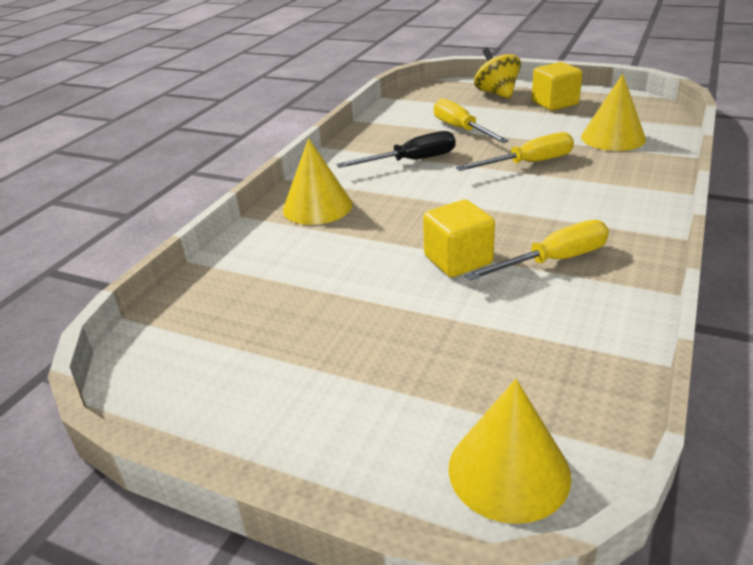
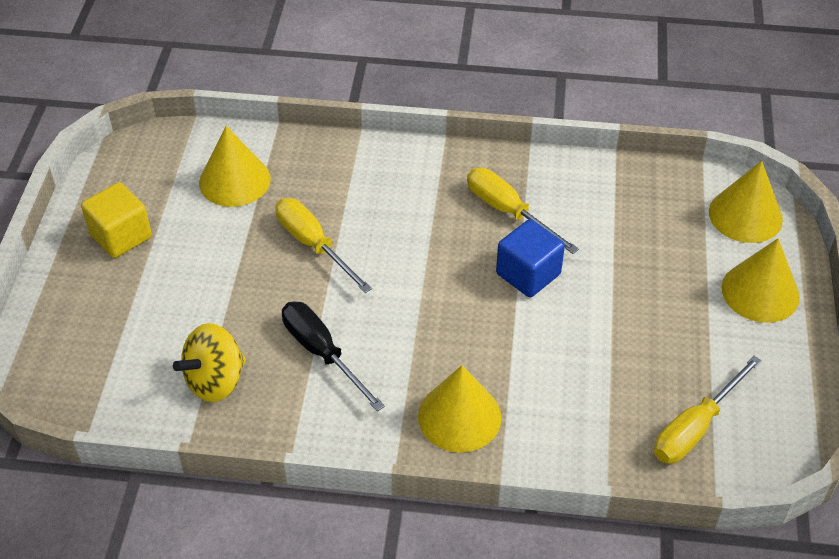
camera: 110 degrees left, 15 degrees up
(356, 437) = (760, 292): none -> yellow cone
(458, 260) = (528, 274): yellow cube -> blue cube
(461, 129) = (217, 320): yellow screwdriver -> yellow screwdriver (695, 427)
(496, 93) = (78, 300): yellow spinning top -> yellow spinning top (215, 381)

